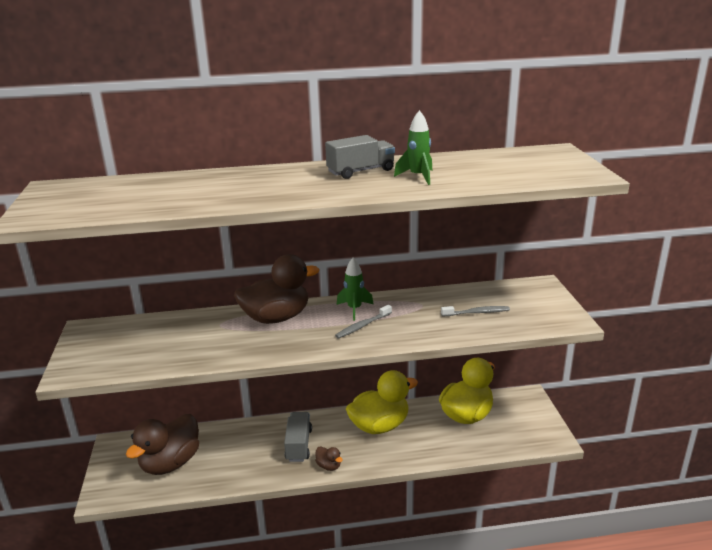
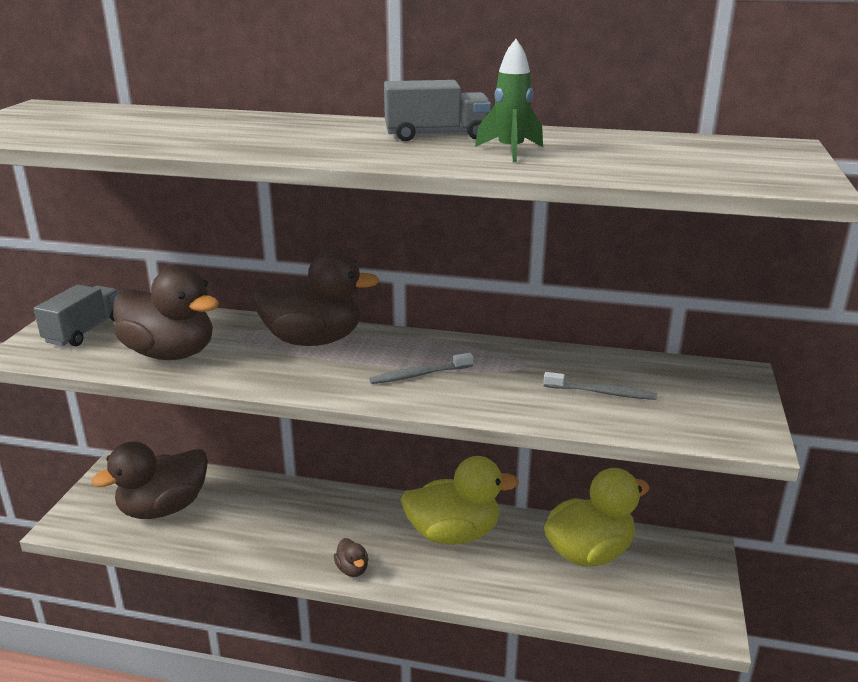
camera: 20 degrees right, 0 degrees up
(184, 348) = (170, 353): none -> brown duck
(298, 445) = (330, 529): grey truck -> grey truck (84, 331)
(354, 309) = (425, 351): green rocket -> none

